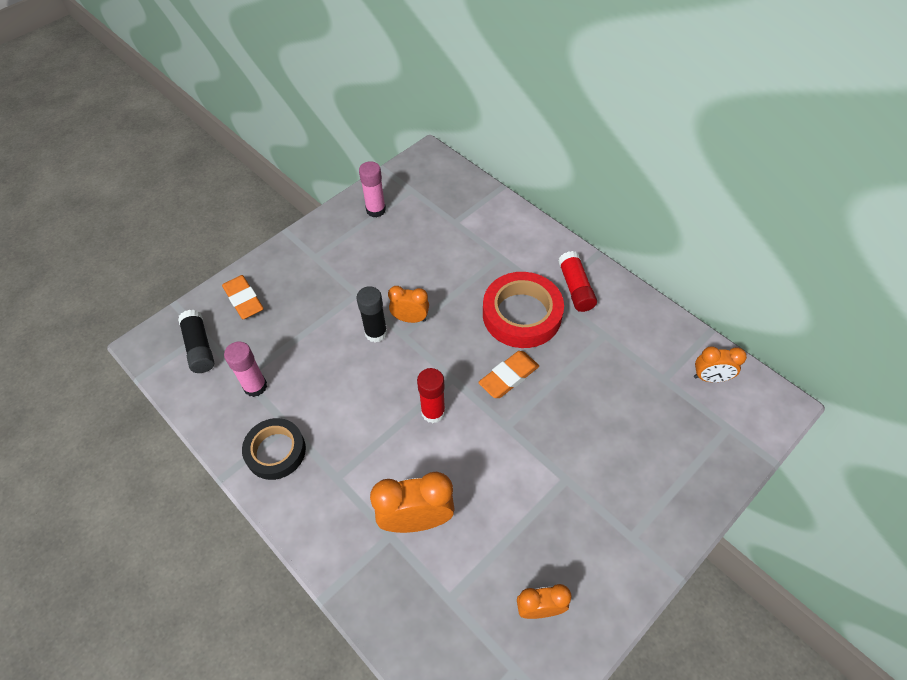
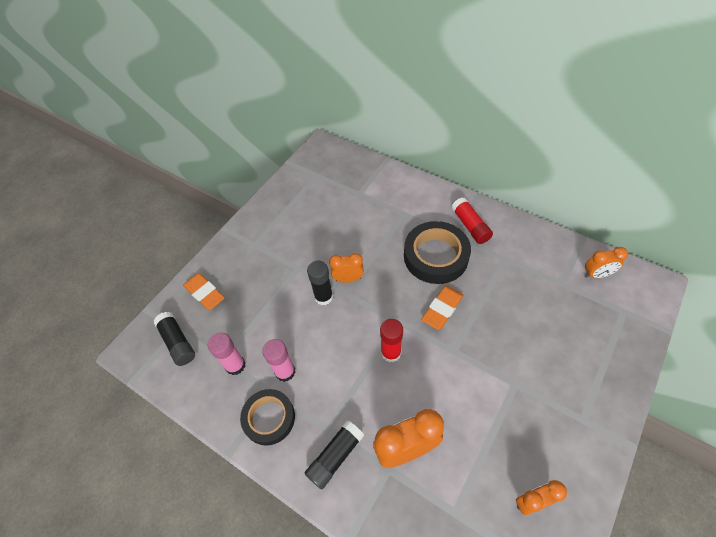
camera: 10 degrees left, 0 degrees up
(335, 508) = (335, 456): none -> black glue stick
(376, 210) = (293, 196): pink glue stick -> pink glue stick (285, 371)
(522, 314) = (435, 256): red tape -> black tape

